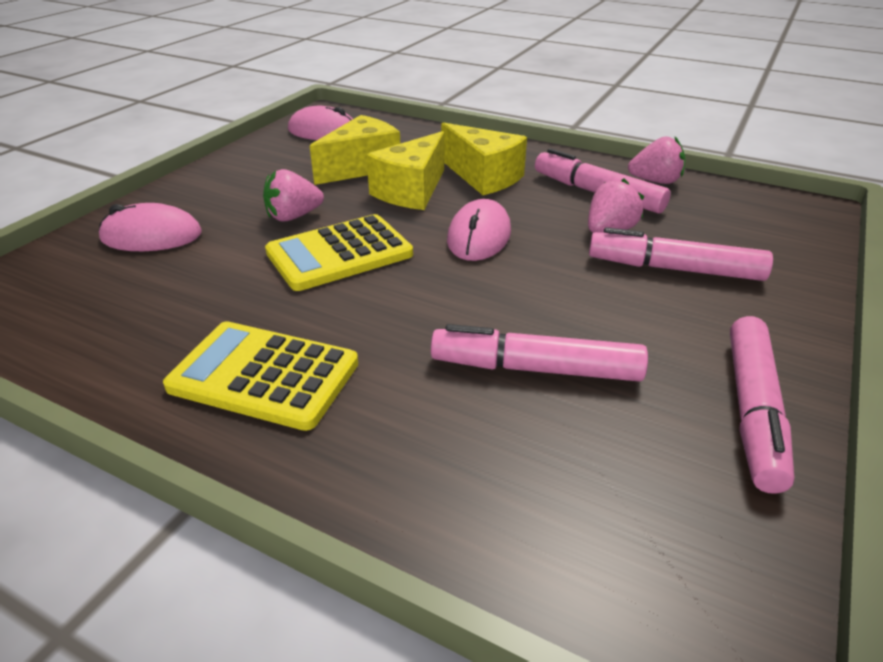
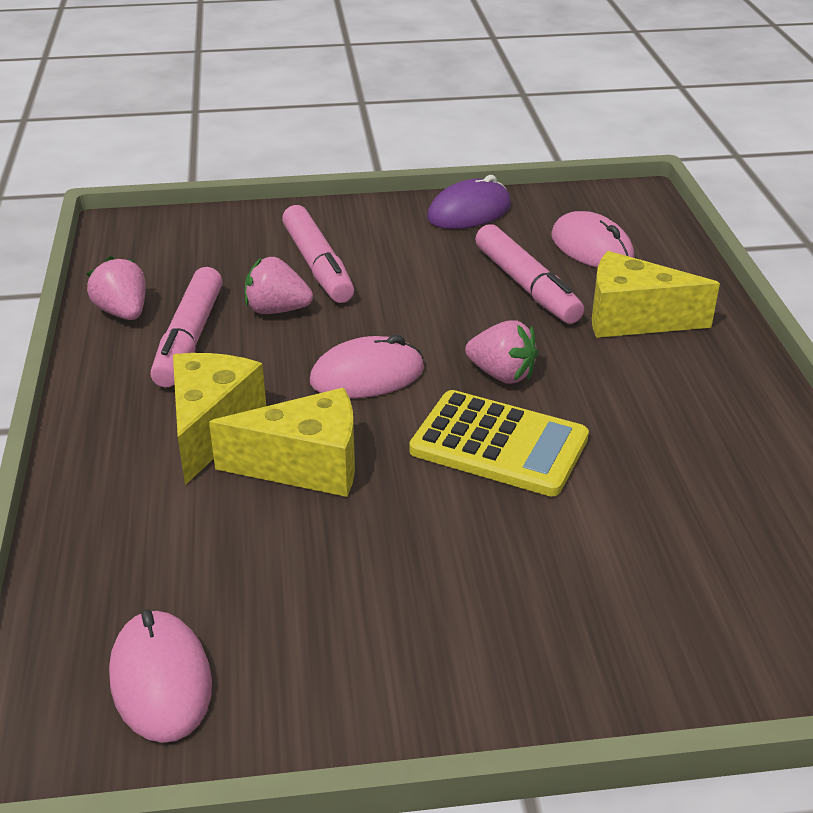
camera: 125 degrees left, 0 degrees up
(151, 236) = (641, 616): pink mouse -> pink mouse (591, 248)
(264, 375) = (692, 389): yellow calculator -> none
(293, 216) = (467, 525): pink strawberry -> pink strawberry (502, 374)
(361, 167) = (273, 547): yellow cheese -> yellow cheese (633, 319)
(752, 410) = (469, 212): pink marker -> purple mouse

